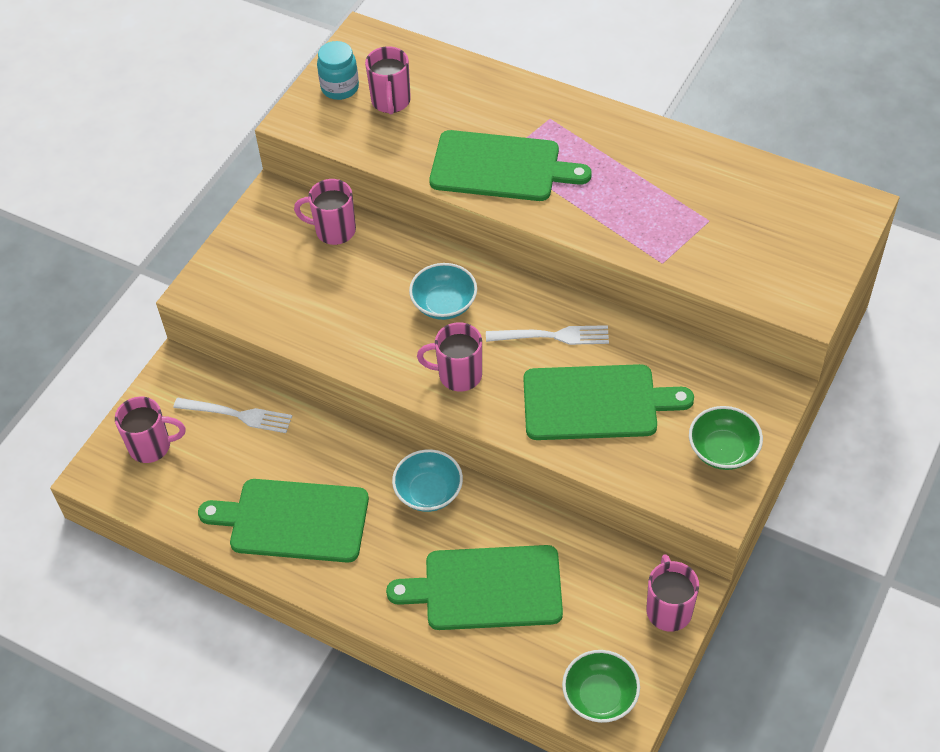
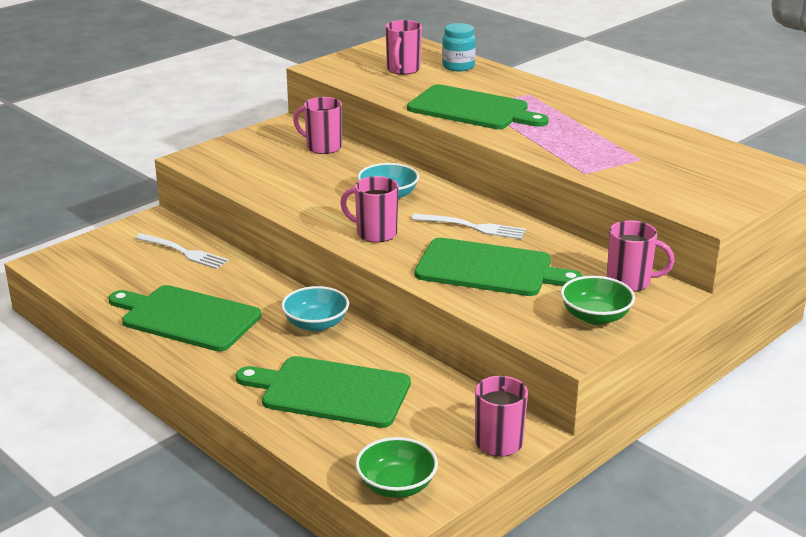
camera: 15 degrees right, 25 degrees down
(151, 446) = (102, 256): pink mug -> pink mug (630, 282)
(340, 88) = (367, 59): turquoise jar -> turquoise jar (458, 66)

